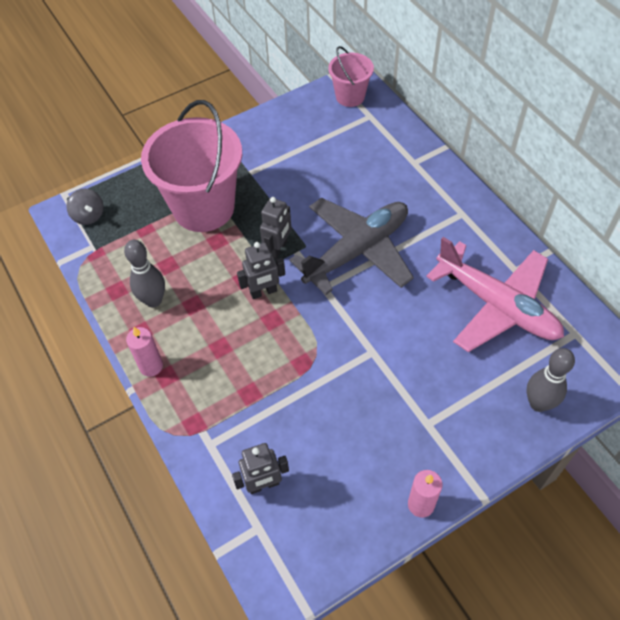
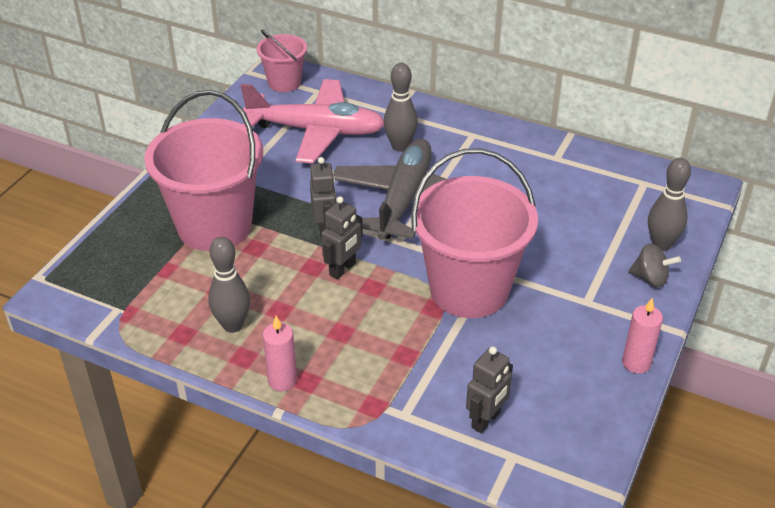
camera: 35 degrees left, 15 degrees down
(89, 216) = (87, 284): grey spinning top -> grey spinning top (650, 278)
(342, 361) = (469, 289): none -> pink bucket
(393, 198) = (400, 146): none -> grey bowling pin
(497, 305) = (564, 190): pink plane -> pink plane (316, 131)

